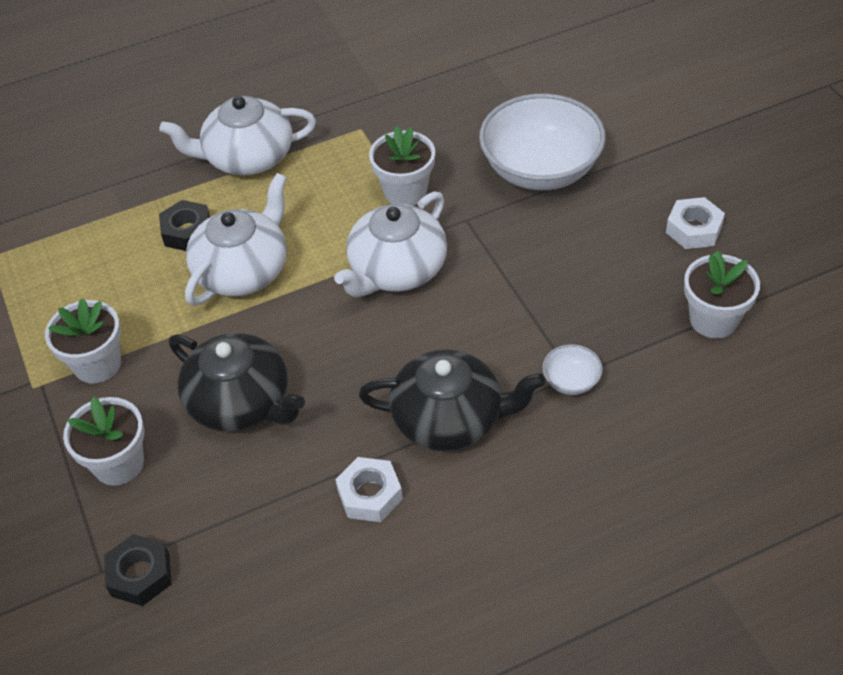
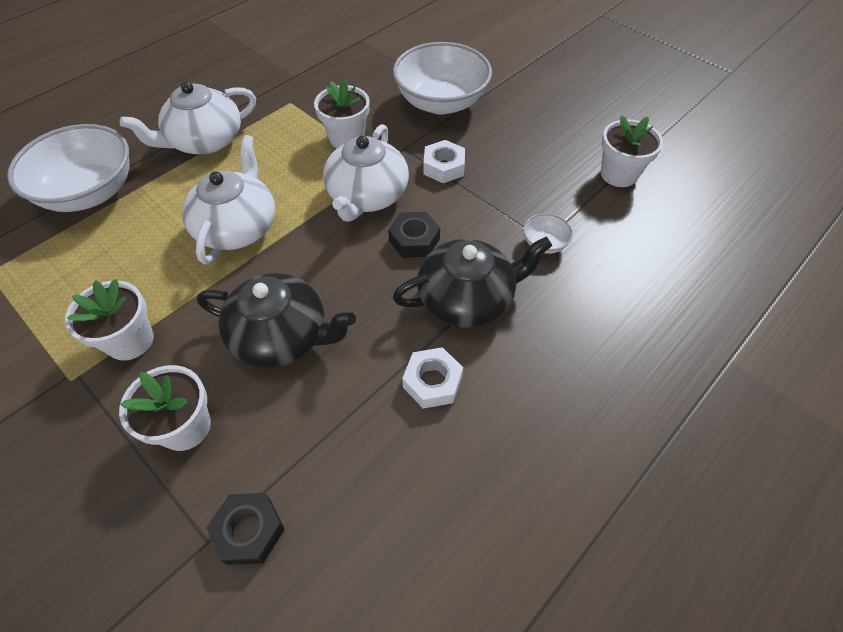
camera: 25 degrees left, 5 degrees up
(110, 191) = (90, 192): none -> white bowl
(187, 232) = (175, 208): black nut -> black nut (414, 240)
(694, 229) = (569, 118): white nut -> white nut (444, 167)

